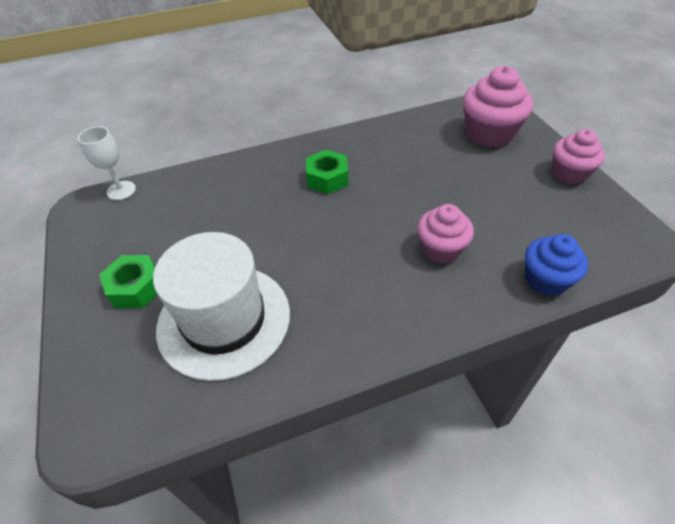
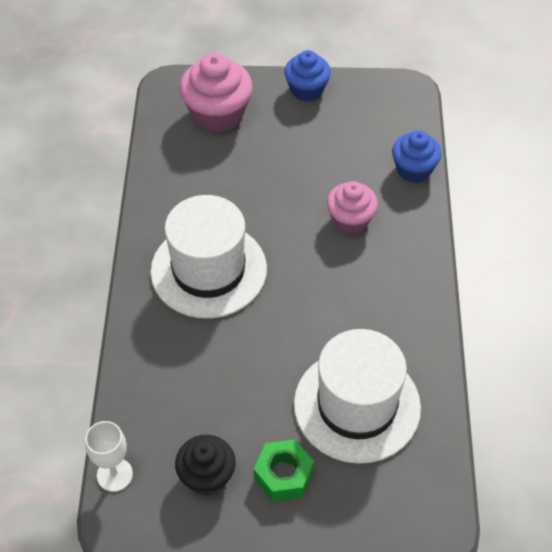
camera: 70 degrees left, 5 degrees up
(127, 239) = (207, 476): none -> black cupcake
(327, 178) = (208, 270): green nut -> white hat
(569, 173) = (306, 90): pink cupcake -> blue cupcake

